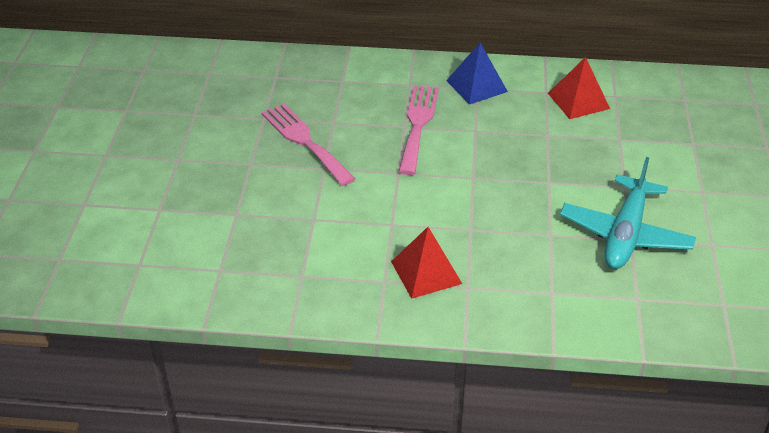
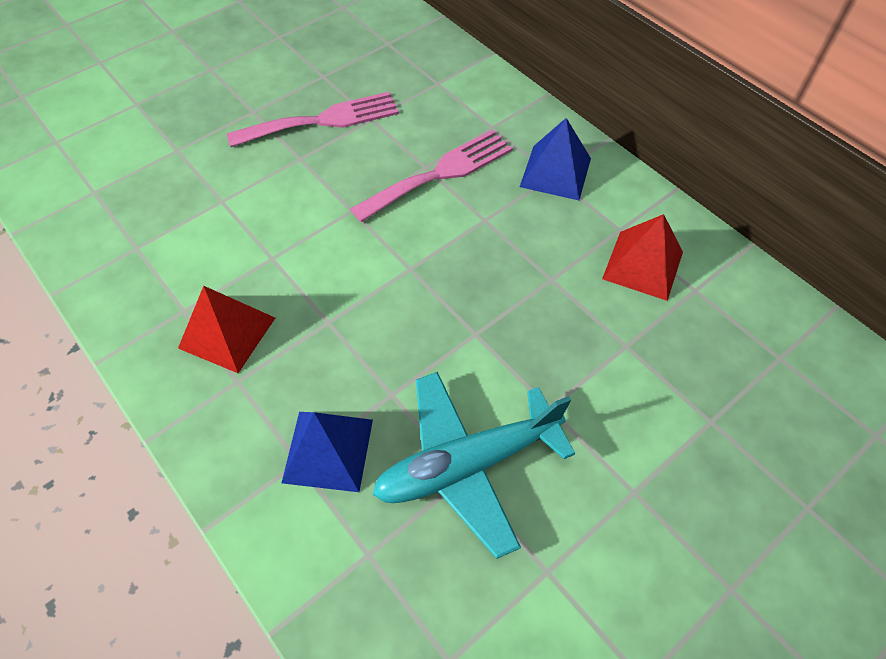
camera: 45 degrees right, 15 degrees up
(305, 141) = (322, 120): pink fork -> pink fork turned 60 degrees clockwise
(558, 277) = (328, 450): none -> blue pyramid

